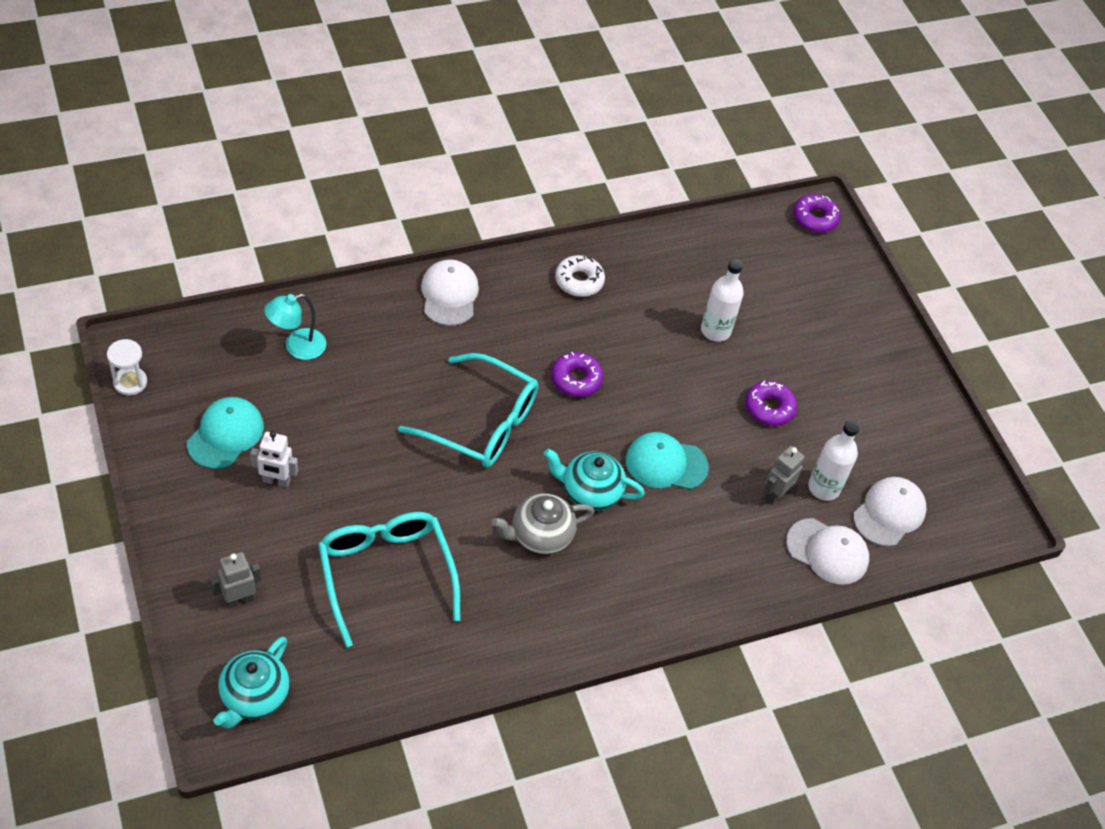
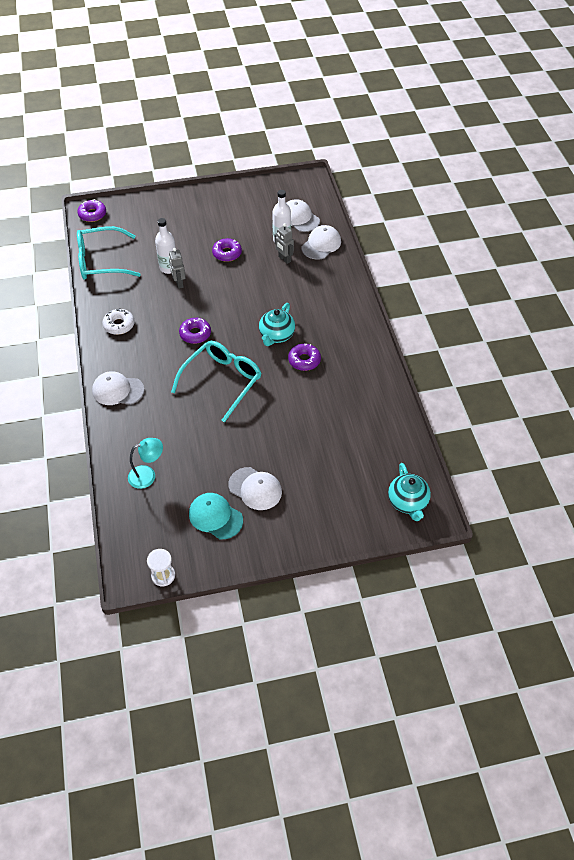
camera: 75 degrees left, 0 degrees up
(239, 600) = (341, 510): grey robot -> grey robot (179, 283)
(254, 697) = (407, 502): turquoise teapot -> turquoise teapot turned 45 degrees clockwise
(276, 481) = (255, 488): white robot -> white cap
(297, 347) = (147, 475): turquoise lamp -> turquoise lamp turned 90 degrees counterclockwise
(385, 573) = (326, 434): turquoise glasses -> turquoise glasses (101, 261)
(540, 535) = (304, 360): grey teapot -> purple donut
(666, 463) = (260, 301): turquoise cap -> none

